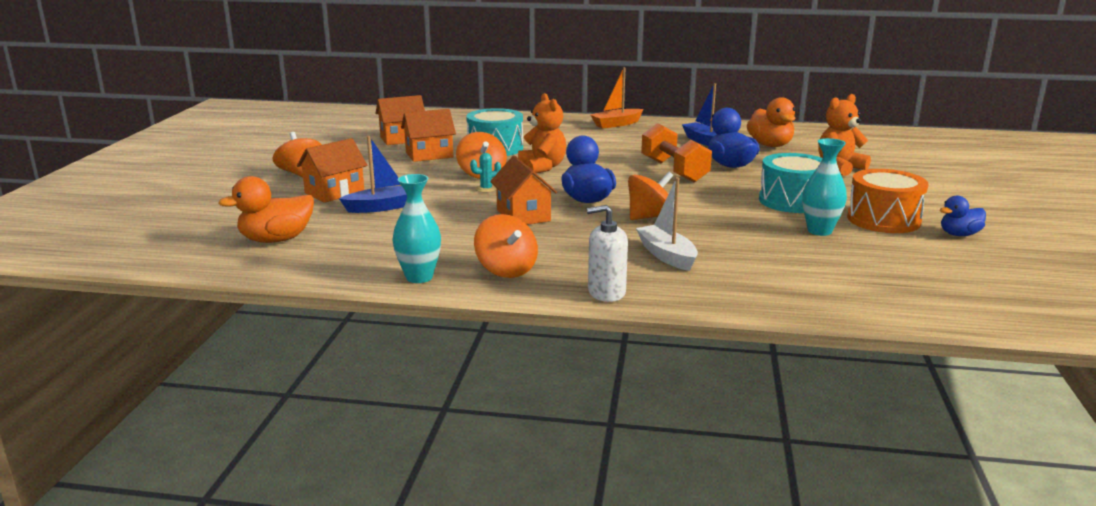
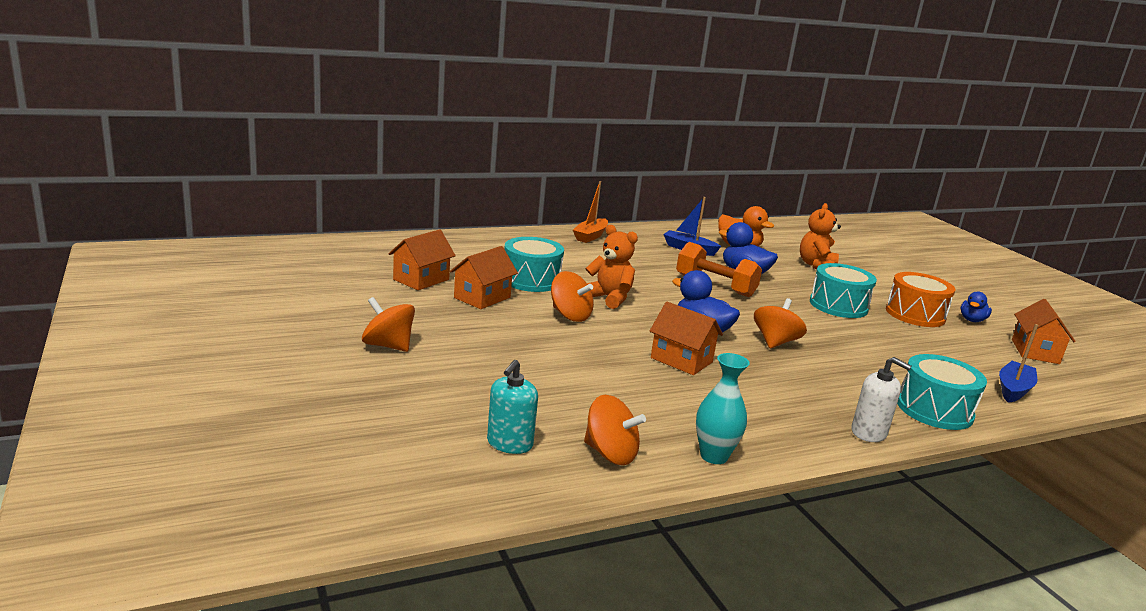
camera: 35 degrees left, 0 degrees up
(276, 240) = (509, 443): orange duck -> turquoise soap dispenser
(334, 192) = (466, 365): orange house -> orange house (1035, 351)
(383, 207) = (545, 375): blue boat -> blue boat (1013, 389)
(486, 189) = (602, 333): turquoise cactus -> none
(506, 270) = (765, 428): orange spinning top -> orange spinning top (610, 453)
(606, 292) = (869, 433): white soap dispenser -> white soap dispenser turned 105 degrees counterclockwise
(667, 256) = (847, 382): white boat -> none
(724, 291) = (934, 410): none -> turquoise drum
(819, 231) = (897, 333): turquoise vase -> none

